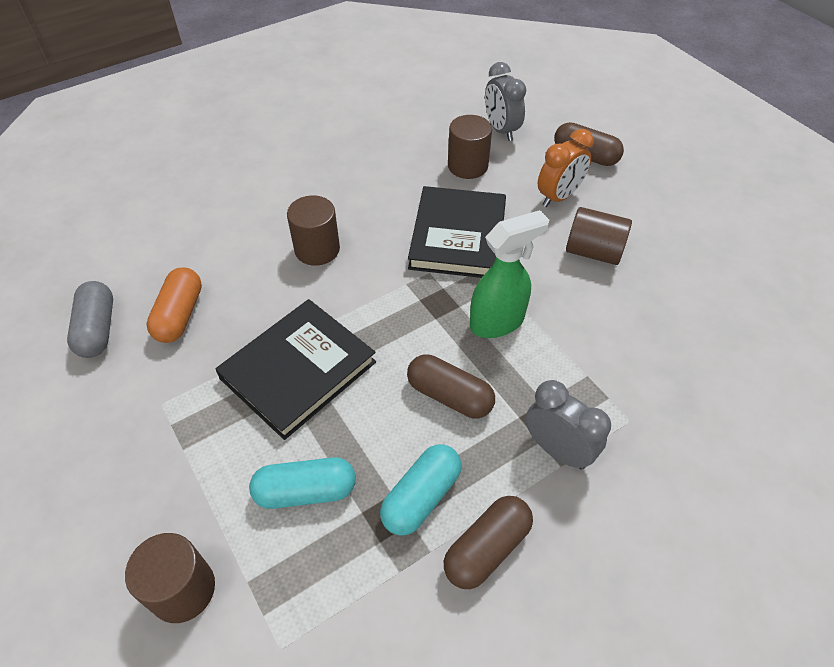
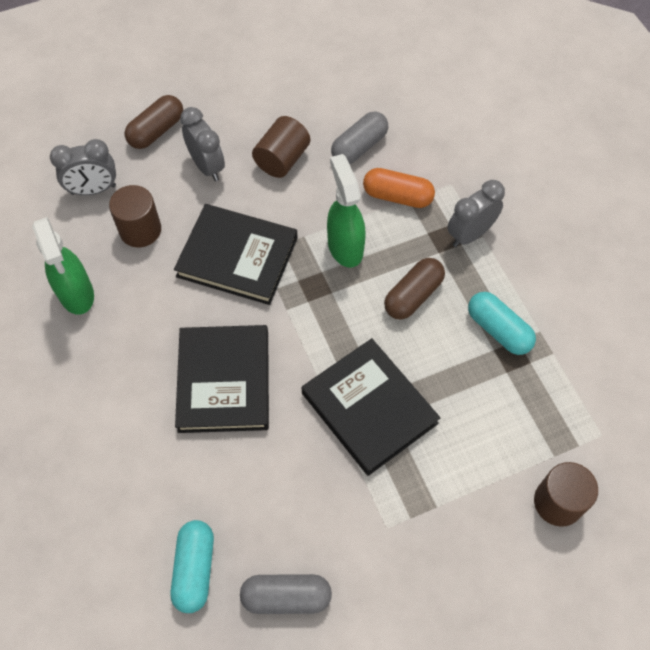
camera: 80 degrees left, 10 degrees up
(180, 315) = (284, 514): orange capsule -> orange capsule (397, 196)
(305, 491) = (486, 410): turquoise capsule -> turquoise capsule (194, 569)
(317, 249) = (224, 381): brown cylinder -> black book
(390, 141) = (76, 294): none -> green spray bottle
(487, 548) = (540, 295): brown capsule -> none
(558, 197) = (207, 166): orange clock -> grey clock
(643, 317) = (359, 147): none -> grey capsule

